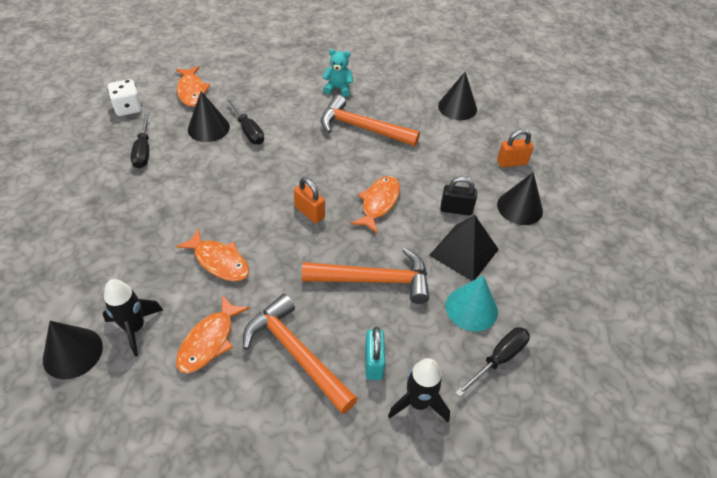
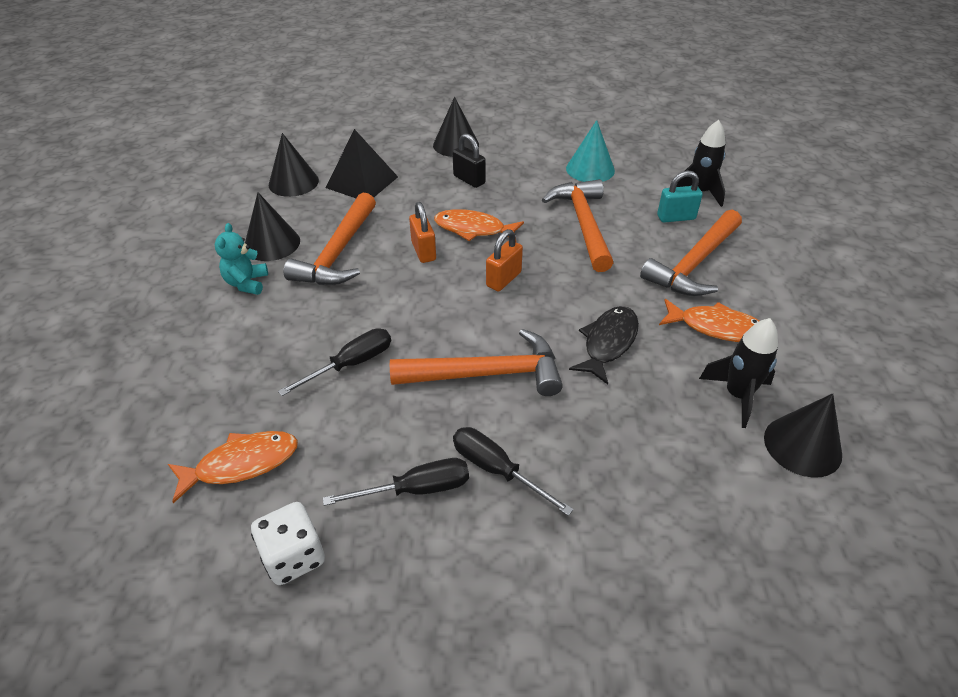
camera: 95 degrees left, 5 degrees down
(208, 128) = (348, 414): black cone -> black cone (272, 243)
(215, 189) = (487, 374): none -> orange hammer
(219, 261) = (608, 343): orange fish -> black fish
(456, 209) = (469, 180): black padlock -> black padlock turned 45 degrees counterclockwise
(464, 252) = (525, 174): black pyramid -> black pyramid (362, 182)
(498, 359) = (635, 156): black screwdriver -> black screwdriver (496, 470)
(511, 162) = (390, 148): orange padlock -> orange padlock (423, 251)

